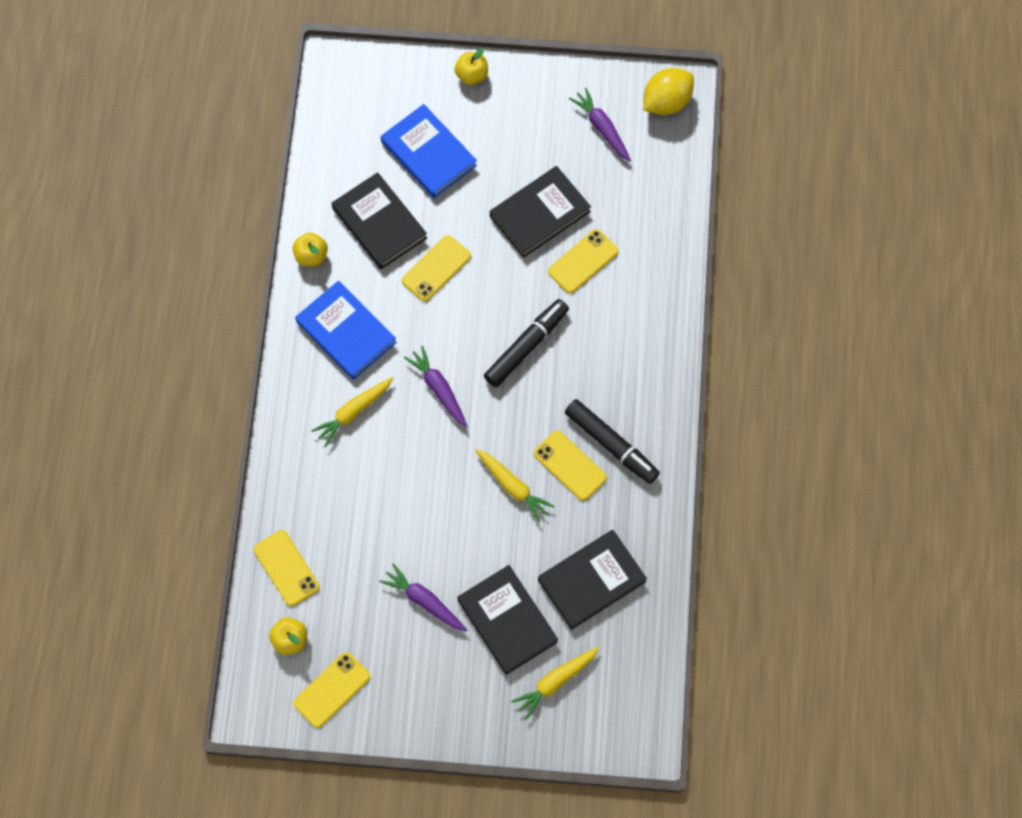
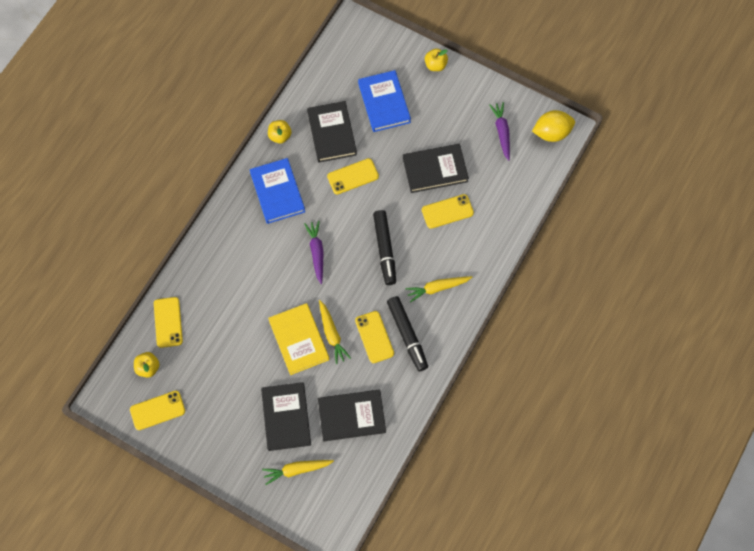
camera: 25 degrees right, 0 degrees up
(353, 412) = (257, 244): yellow carrot -> yellow carrot (437, 288)
(424, 601) = (241, 381): purple carrot -> none
(473, 513) = (299, 340): none -> yellow book
(526, 346) = (385, 249): black marker -> black marker turned 105 degrees clockwise

